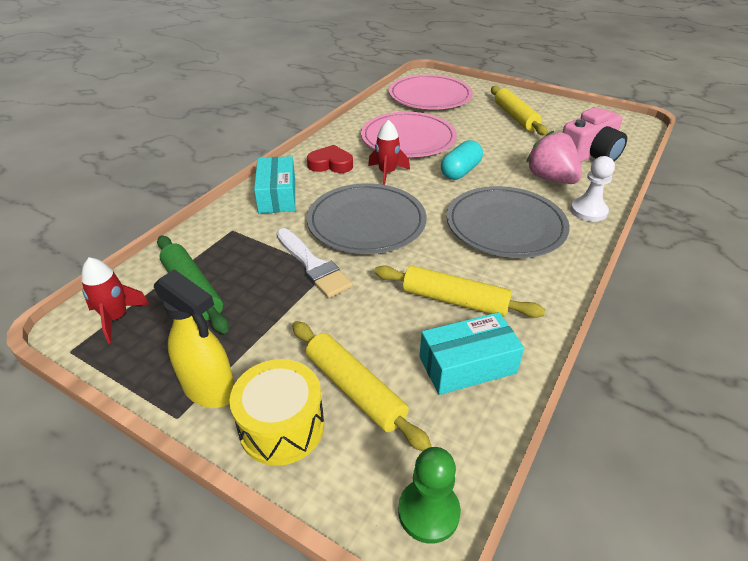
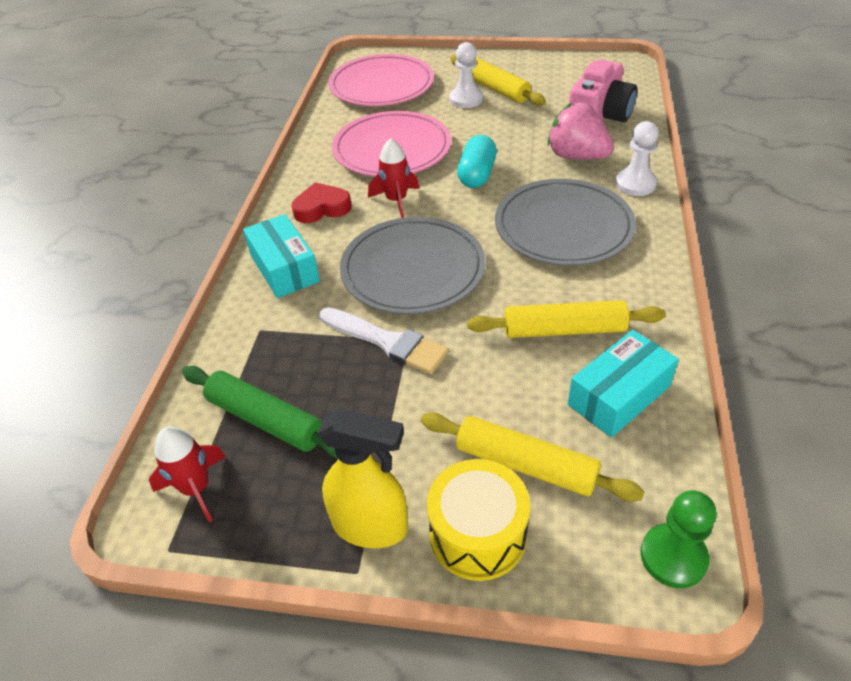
camera: 20 degrees left, 5 degrees up
(487, 119) = (466, 99): none -> white pawn

